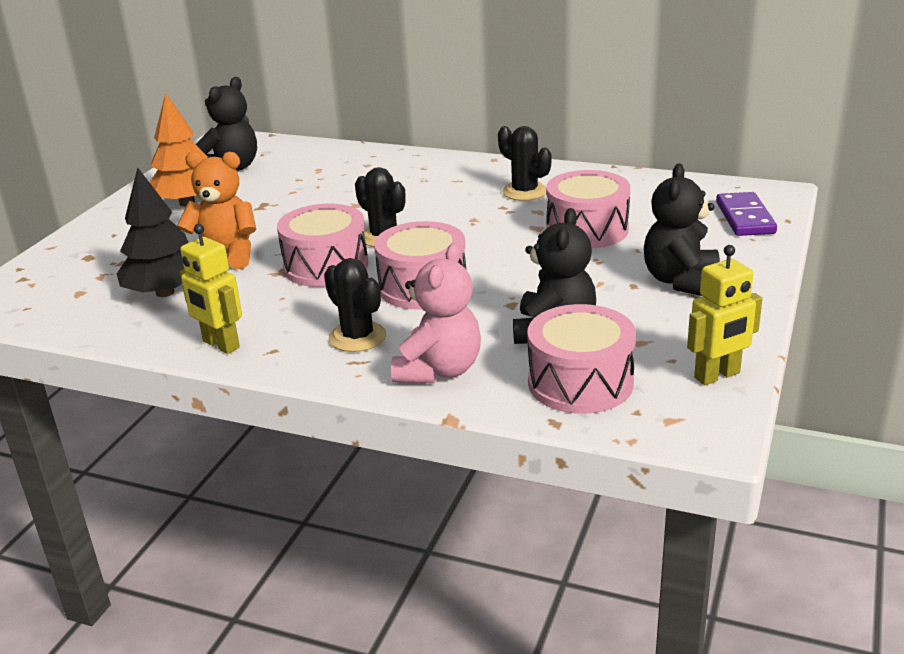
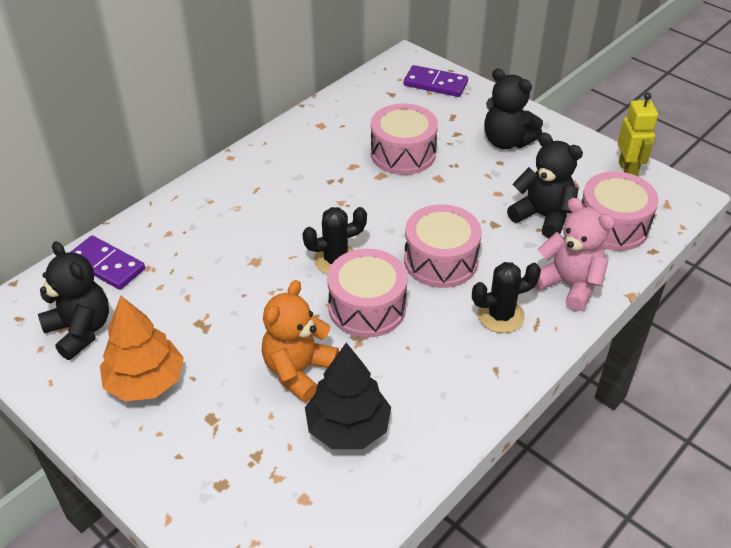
camera: 70 degrees left, 15 degrees up
(220, 345) = (470, 401): yellow robot -> none
(311, 155) = (106, 265): none -> purple domino
(524, 192) = (312, 161): black cactus -> none

